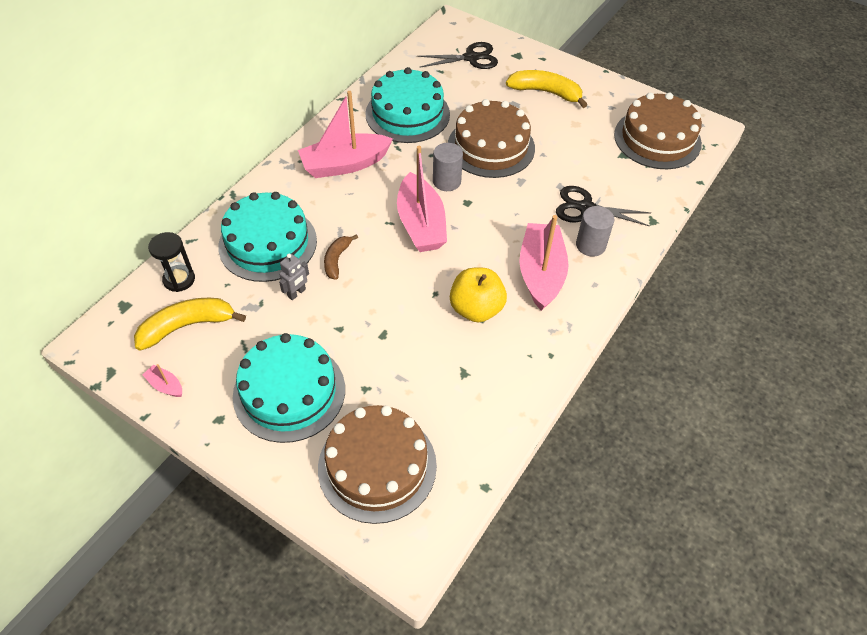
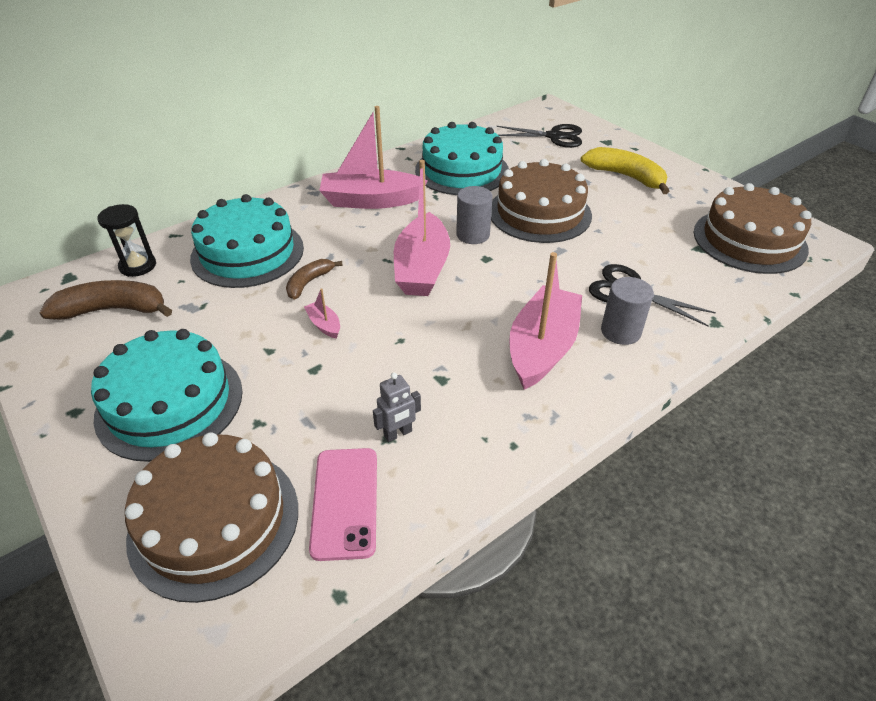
camera: 20 degrees right, 10 degrees down
(165, 385) = (48, 362): pink boat -> pink boat (324, 325)
(187, 326) = (113, 310): yellow banana -> brown banana
(297, 293) = (246, 305): grey robot -> grey robot (398, 434)
(458, 427) = (345, 502): none -> pink phone
(476, 309) = (441, 368): yellow apple -> none

